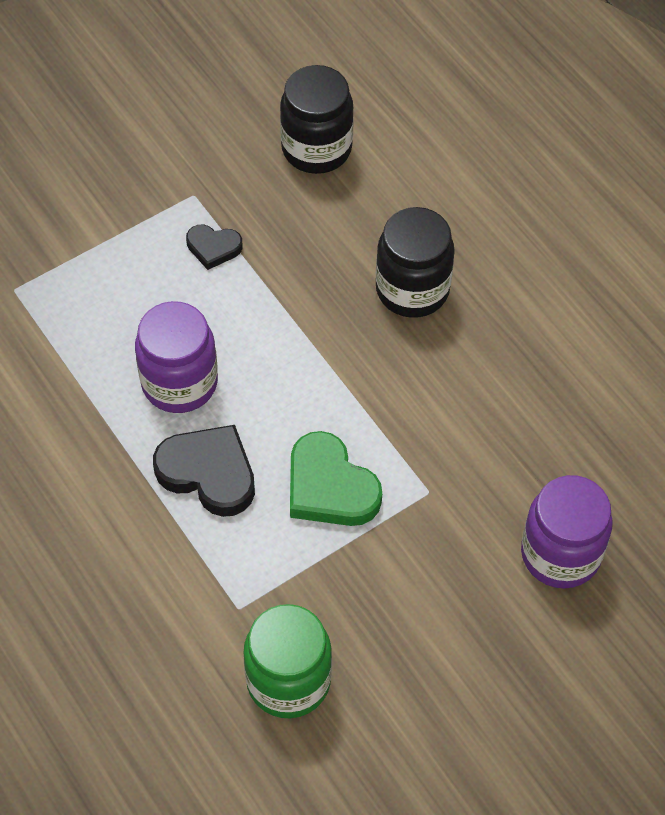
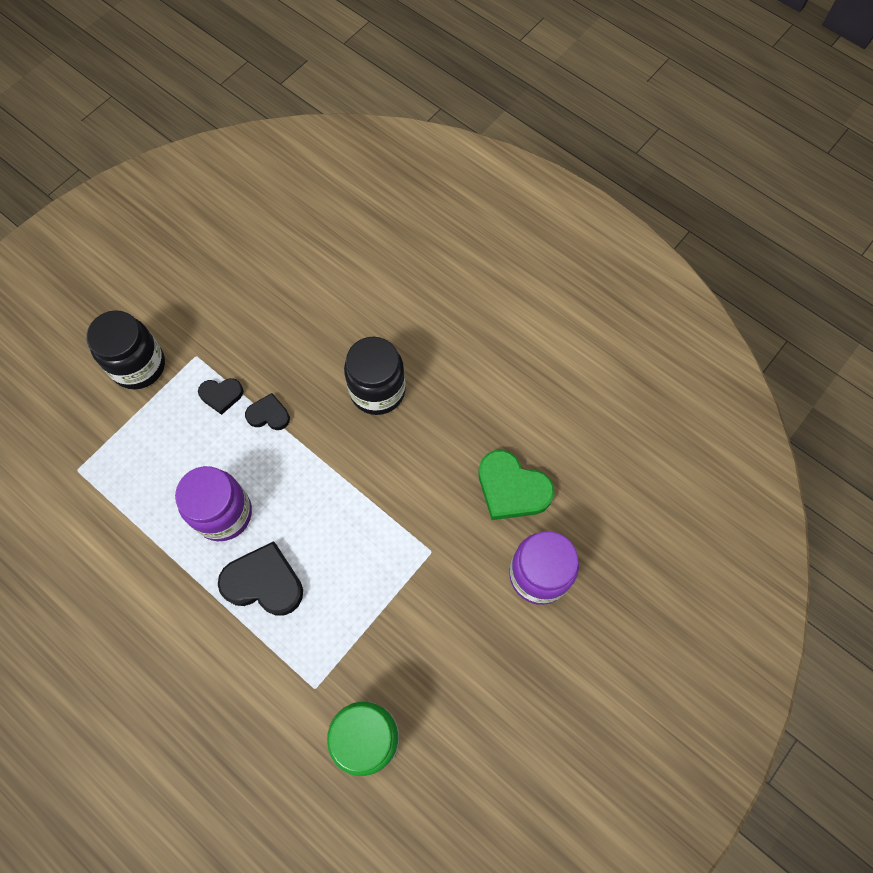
camera: 15 degrees left, 10 degrees up
(266, 284) = (269, 415): none -> black heart
(316, 148) = (278, 295): black jar -> black jar (139, 366)
(329, 487) = (357, 568): green heart -> green heart (512, 489)

